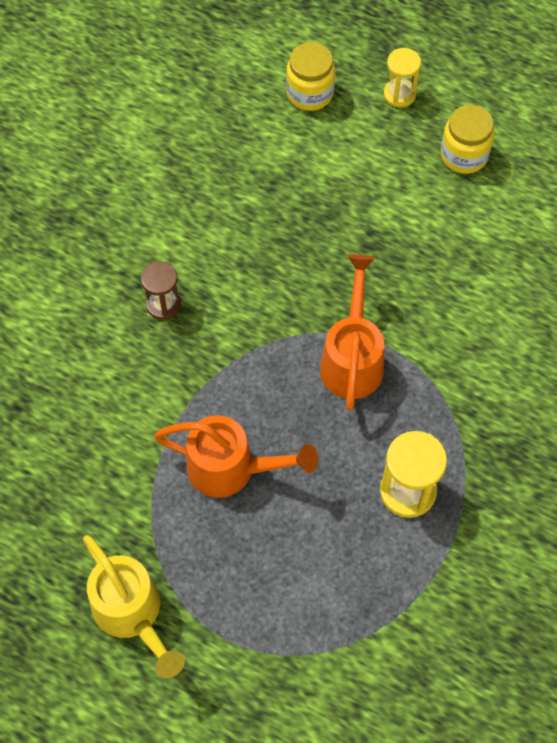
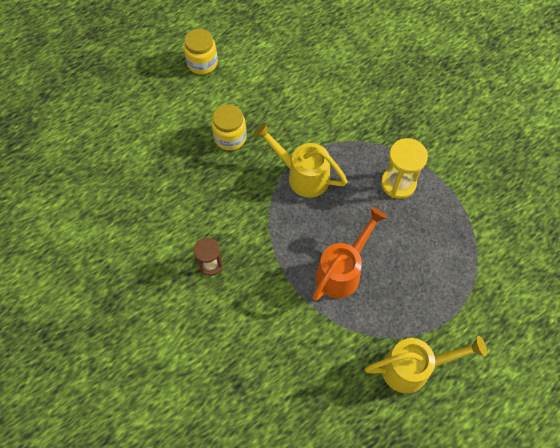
camera: 65 degrees left, 0 degrees up
(310, 93) = (110, 120): yellow jar -> yellow jar (230, 137)
(352, 358) = (302, 175): orange watering can -> yellow watering can
(399, 94) = (142, 76): yellow hourglass -> none

